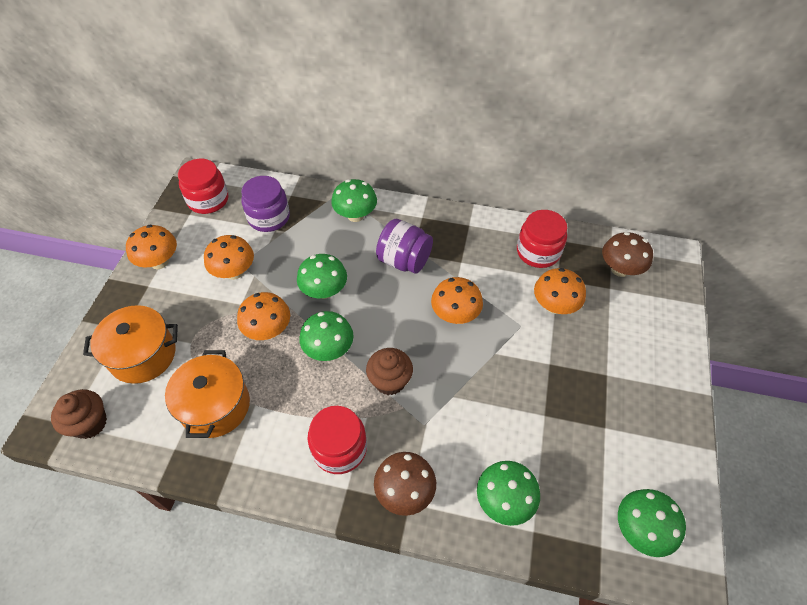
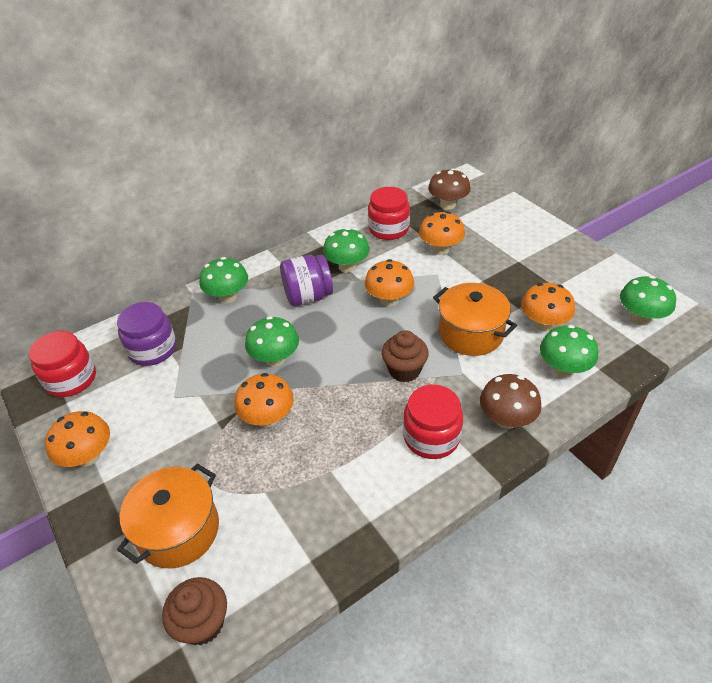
camera: 45 degrees left, 10 degrees down
(215, 406) = (300, 501): orange pot -> orange pot (471, 333)
(234, 272) = (177, 406): orange mushroom -> orange mushroom (543, 324)
(329, 349) = (334, 389): green mushroom -> green mushroom (347, 267)

